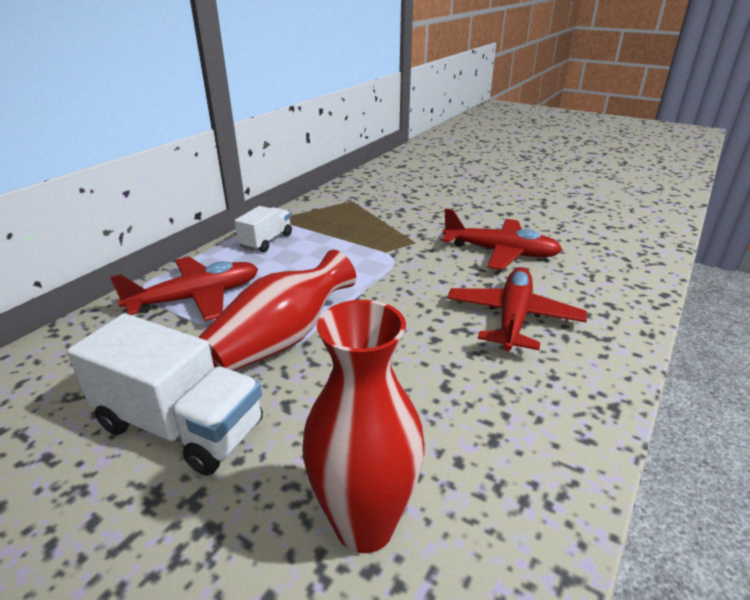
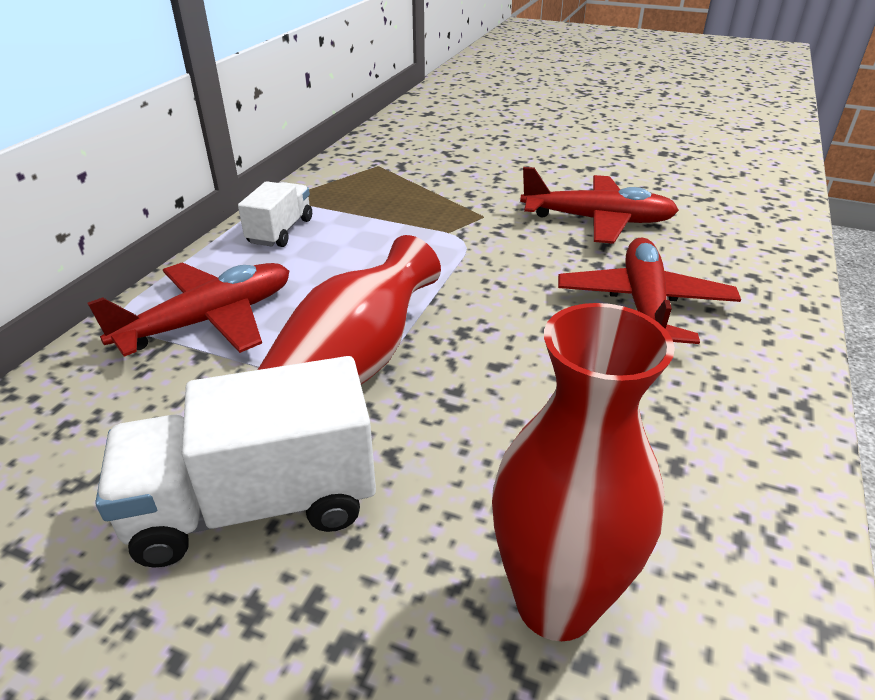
camera: 10 degrees left, 5 degrees up
(181, 426) = (255, 505): white truck -> white truck turned 150 degrees clockwise

